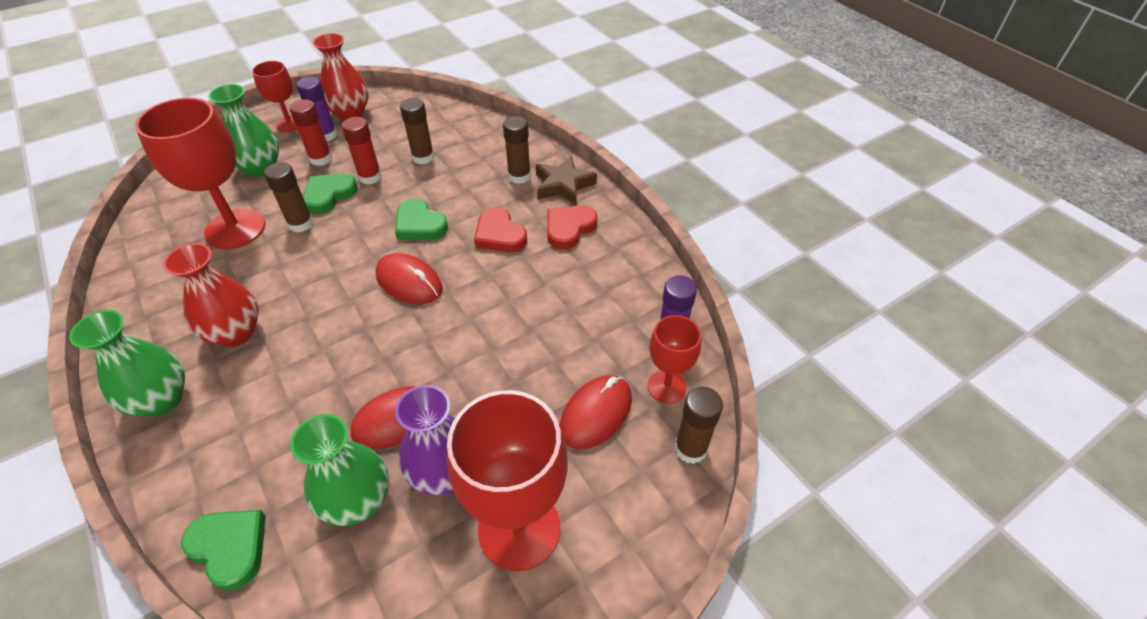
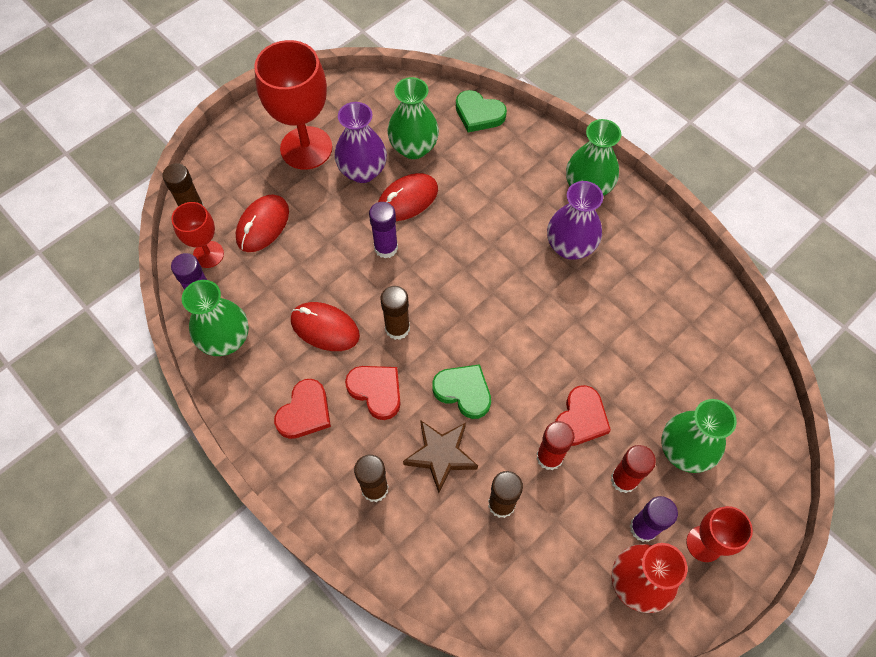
camera: 170 degrees right, 15 degrees up
(235, 229) = (648, 355): red goblet -> none
(235, 333) = (570, 246): red vase -> purple vase
(301, 224) = (587, 372): brown glue stick -> brown glue stick (397, 328)
(329, 195) = (580, 419): green heart -> red heart
(409, 282) = (446, 319): red mouse -> red mouse (325, 328)
(447, 362) = (386, 248): none -> purple glue stick
(563, 185) = (320, 481): brown star -> brown star (441, 455)
(643, 294) = (226, 339): none -> green vase

